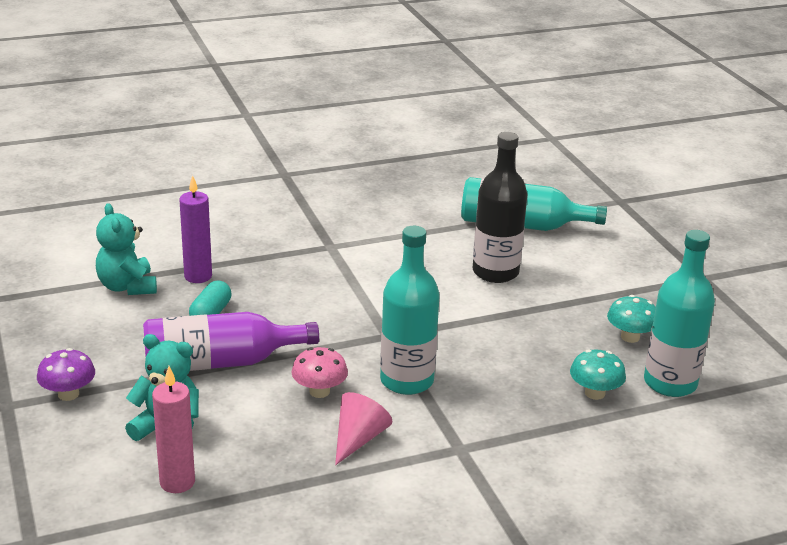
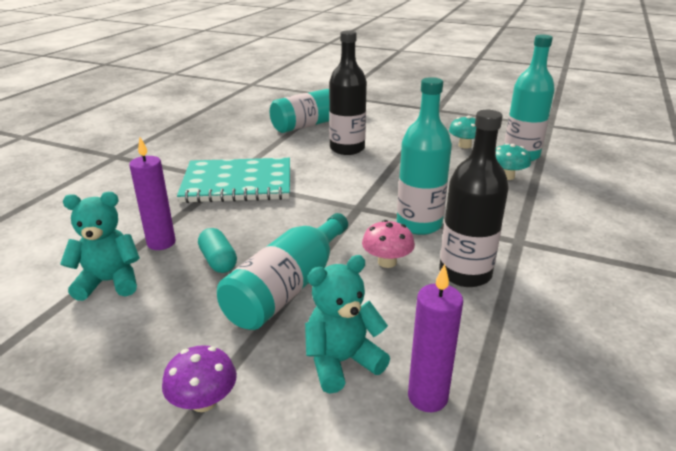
camera: 45 degrees left, 0 degrees up
(127, 287) = (109, 282): turquoise teddy bear -> turquoise teddy bear turned 150 degrees clockwise
(177, 482) = (427, 397): pink candle -> purple candle
(220, 362) = (287, 288): purple bottle -> turquoise bottle
(333, 255) = (237, 183): none -> turquoise notebook
(358, 439) = (465, 273): pink cone -> black bottle

